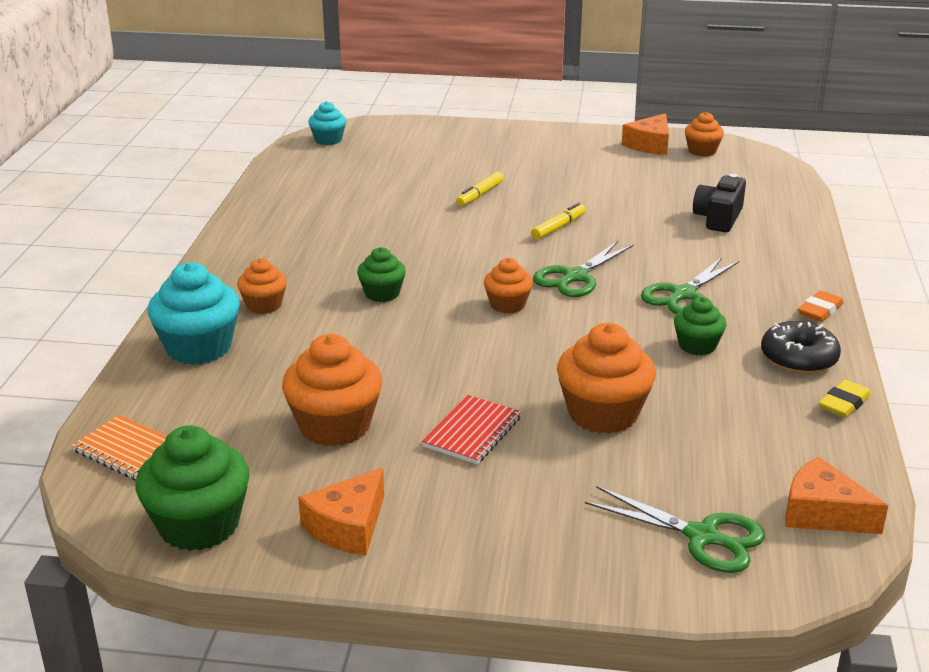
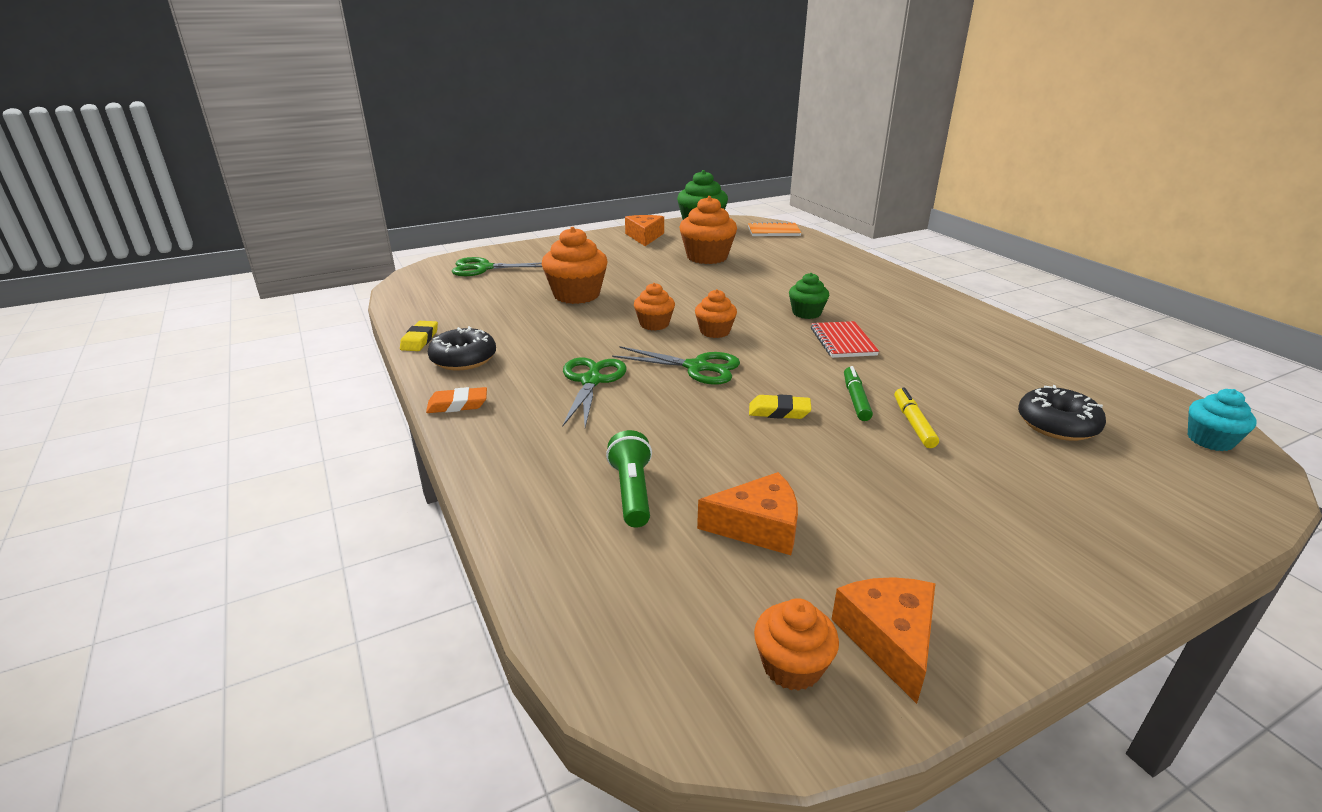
camera: 145 degrees right, 0 degrees up
(199, 348) = (837, 263): turquoise cupcake -> none
(264, 305) = (856, 287): orange cupcake -> orange cupcake (654, 324)
(392, 168) = (1057, 425): none -> black donut
(472, 432) = (637, 271): red notebook -> red notebook (843, 341)
(489, 217) = (856, 399): none -> green marker
(559, 227) = (779, 411): yellow marker -> yellow eraser
(575, 277) = (696, 367): green scissors -> green scissors turned 105 degrees clockwise
(697, 346) = (548, 345): green cupcake -> none
(718, 218) = (632, 492): black camera -> green flashlight
(820, 311) = (457, 405): orange eraser -> orange eraser turned 75 degrees clockwise
(822, 513) = (423, 289): orange cheese -> orange cheese (758, 527)

